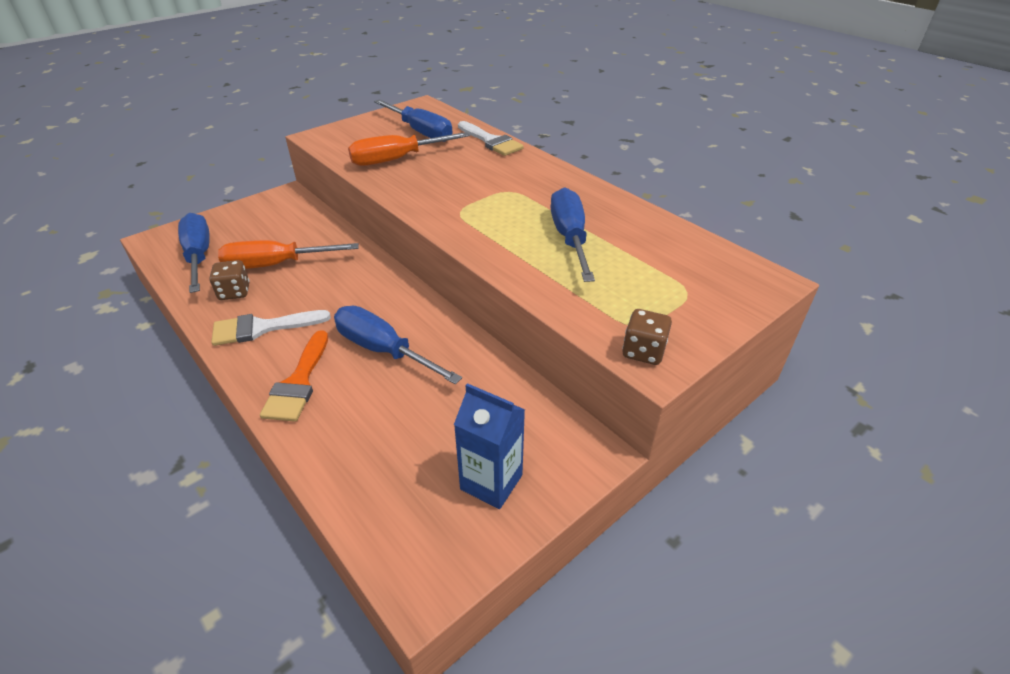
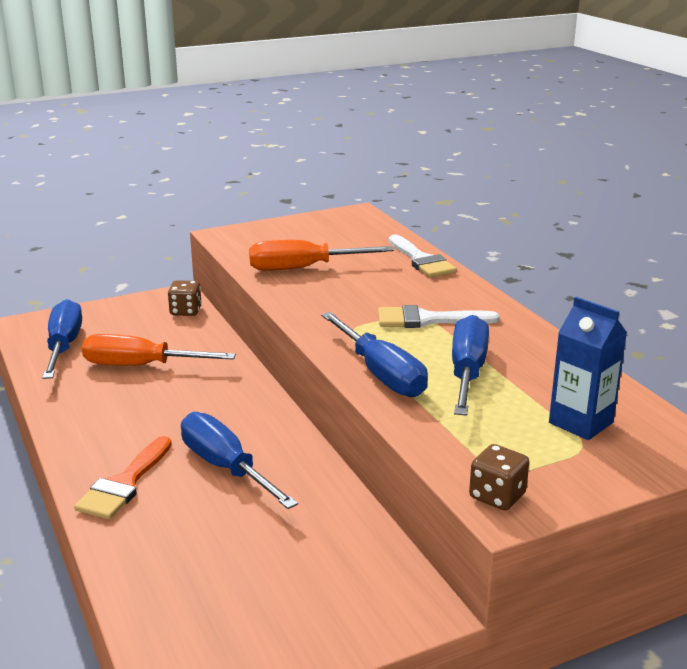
camera: 15 degrees right, 15 degrees down
(234, 292) = (88, 387): brown dice -> brown dice (185, 311)
(262, 328) = (105, 426): white brush -> white brush (427, 320)
(420, 132) = (342, 242): blue screwdriver -> blue screwdriver (380, 374)
(491, 482) = (294, 614): blue carton -> blue carton (581, 423)

